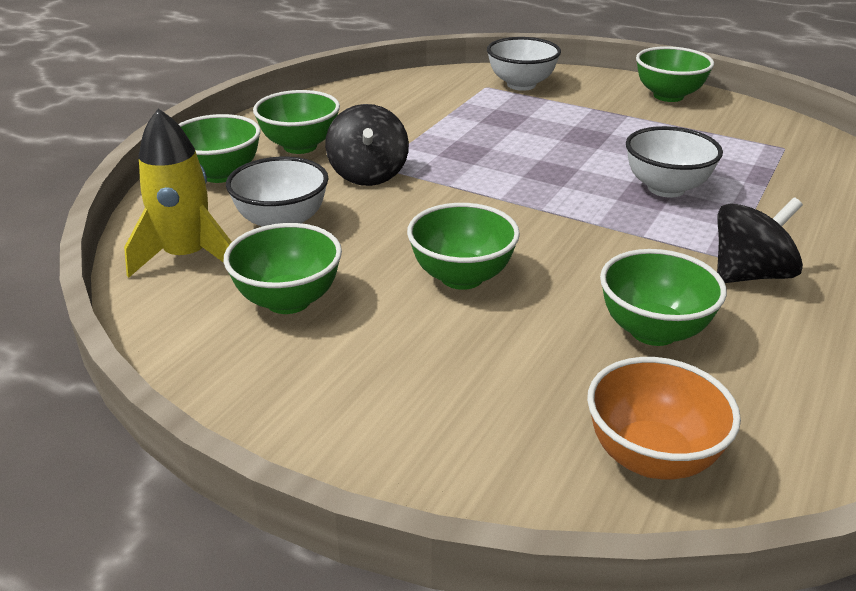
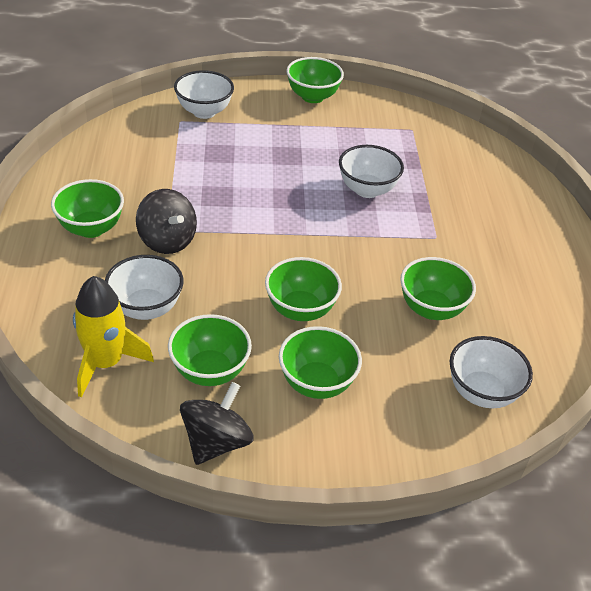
camera: 35 degrees left, 10 degrees up
(220, 174) = (55, 277): green bowl -> green bowl (316, 383)
(651, 457) = (481, 392): orange bowl -> white bowl
(749, 275) = (453, 247): black spinning top -> black spinning top (216, 442)

